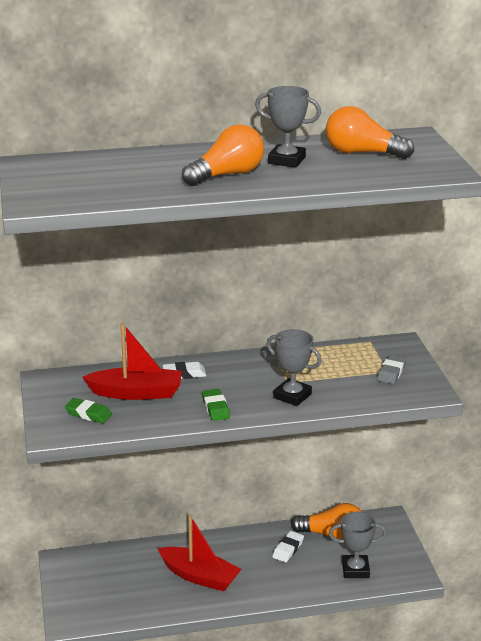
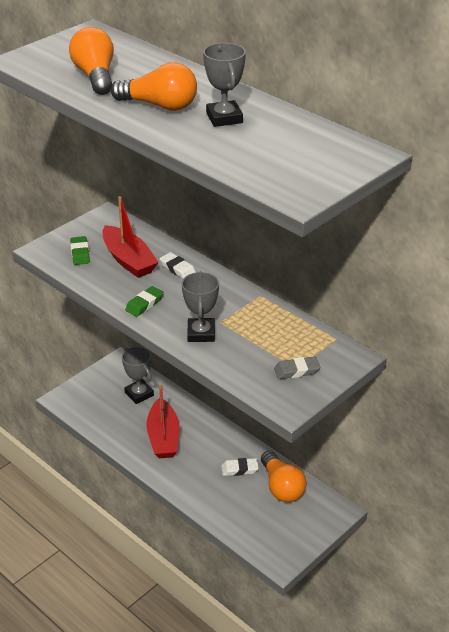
camera: 55 degrees right, 10 degrees up
(355, 570) = (252, 521): grey trophy -> grey trophy (139, 394)
(362, 153) = (288, 144): orange light bulb -> orange light bulb (95, 76)

